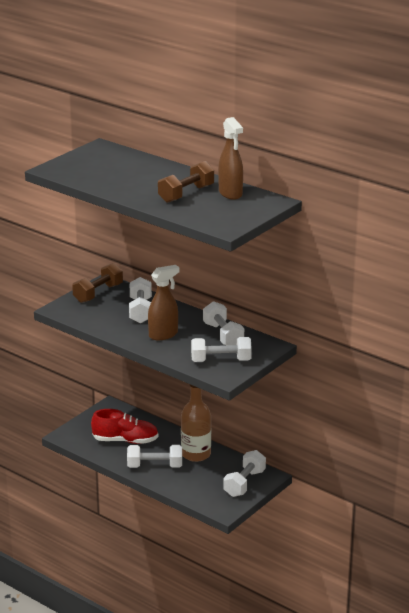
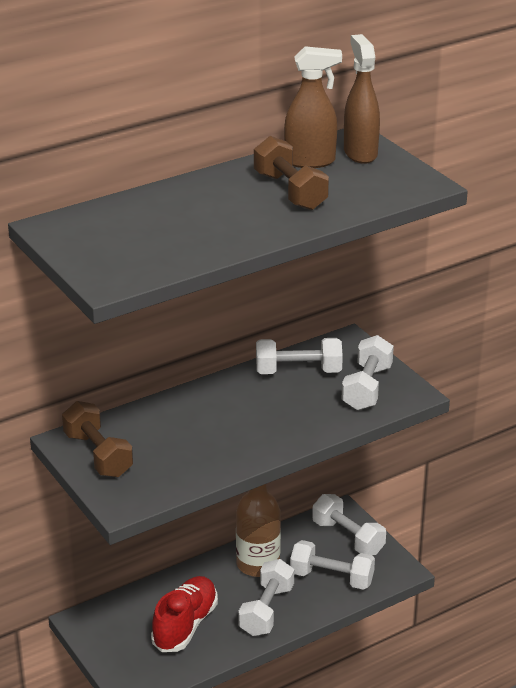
camera: 70 degrees left, 5 degrees up
(140, 311) = (181, 426): white dumbbell -> white dumbbell (331, 578)
(163, 335) = (267, 420): brown spray bottle -> brown spray bottle (360, 153)

